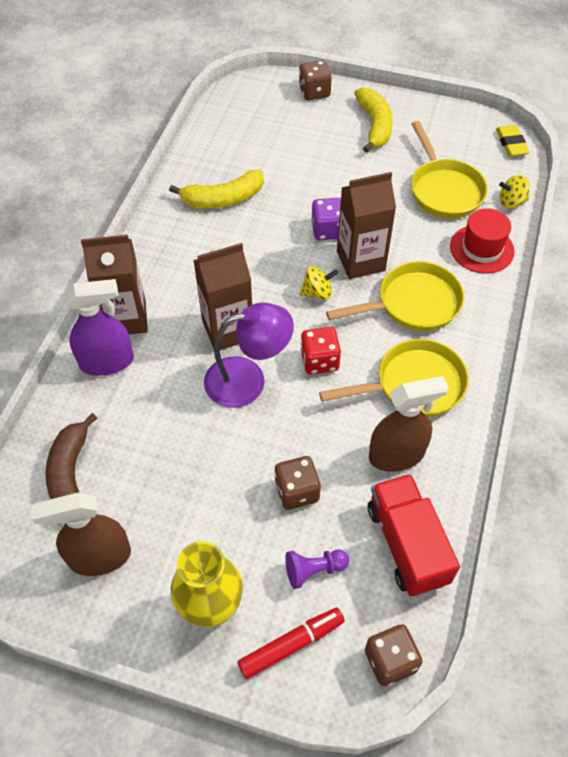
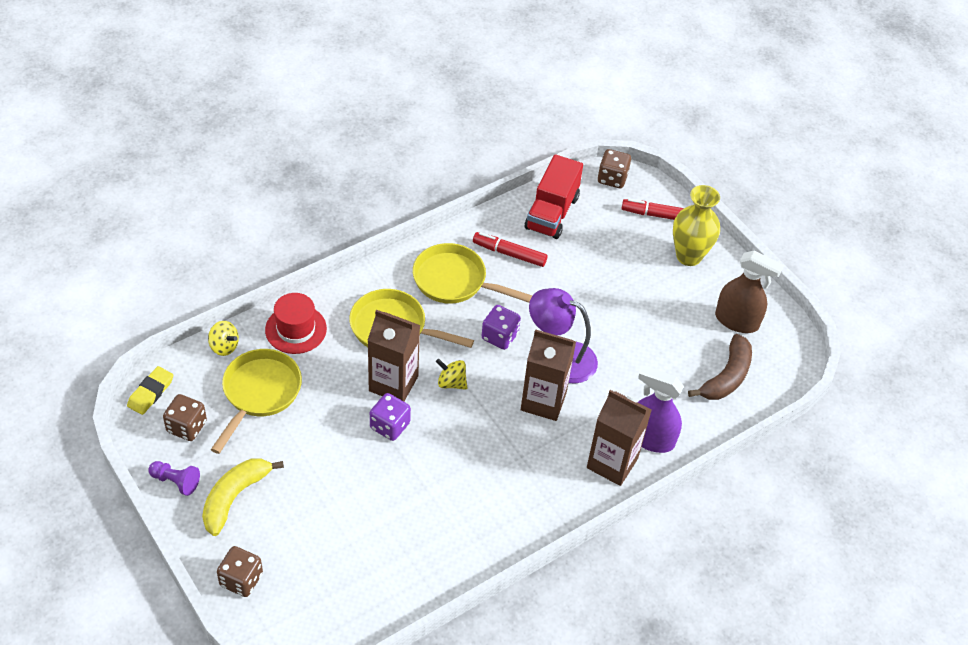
camera: 145 degrees left, 5 degrees down
(223, 199) = (444, 518): yellow banana -> none
(297, 491) = (589, 276): brown dice -> brown dice (186, 427)
(314, 570) = (616, 235): purple pawn -> purple pawn (176, 481)
(319, 361) = (500, 336): red dice -> purple dice
(397, 455) = (509, 254): brown spray bottle -> red marker

